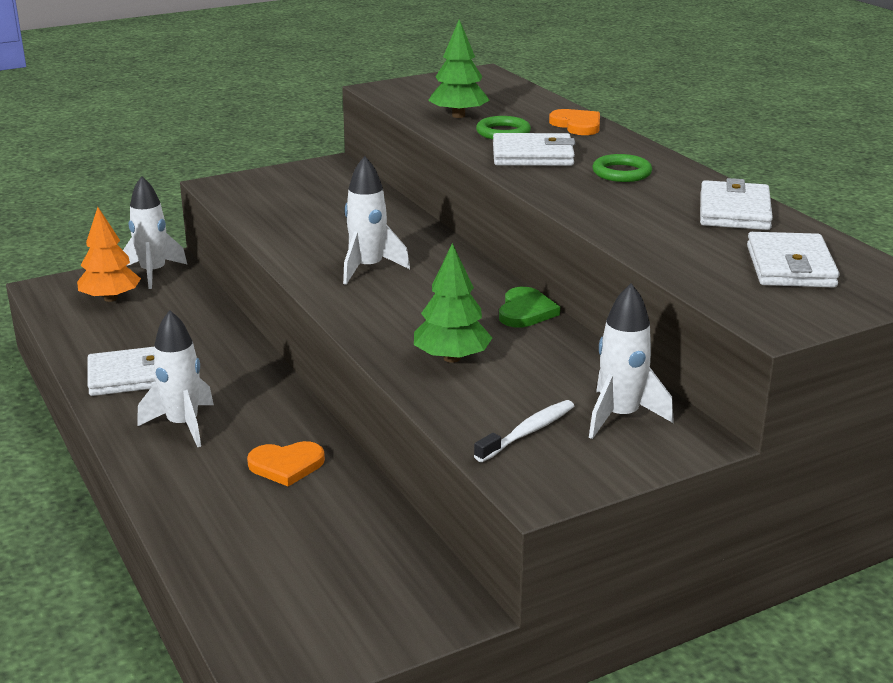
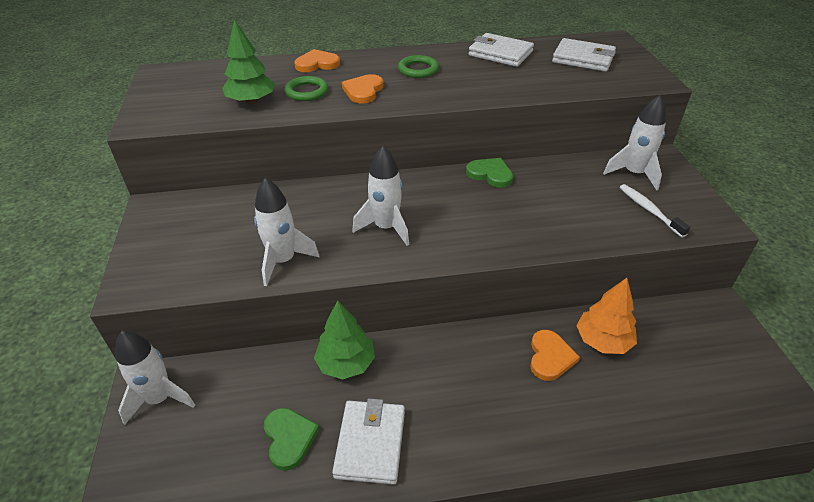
camera: 70 degrees left, 15 degrees up
(111, 298) = (193, 444): orange tree -> orange tree (603, 341)
(127, 337) = (289, 438): none -> green heart
(183, 425) = (472, 414): white rocket -> white rocket (283, 261)
(452, 358) = (547, 218): green tree -> green tree (346, 363)
(532, 155) = (363, 91): white wallet -> orange heart

